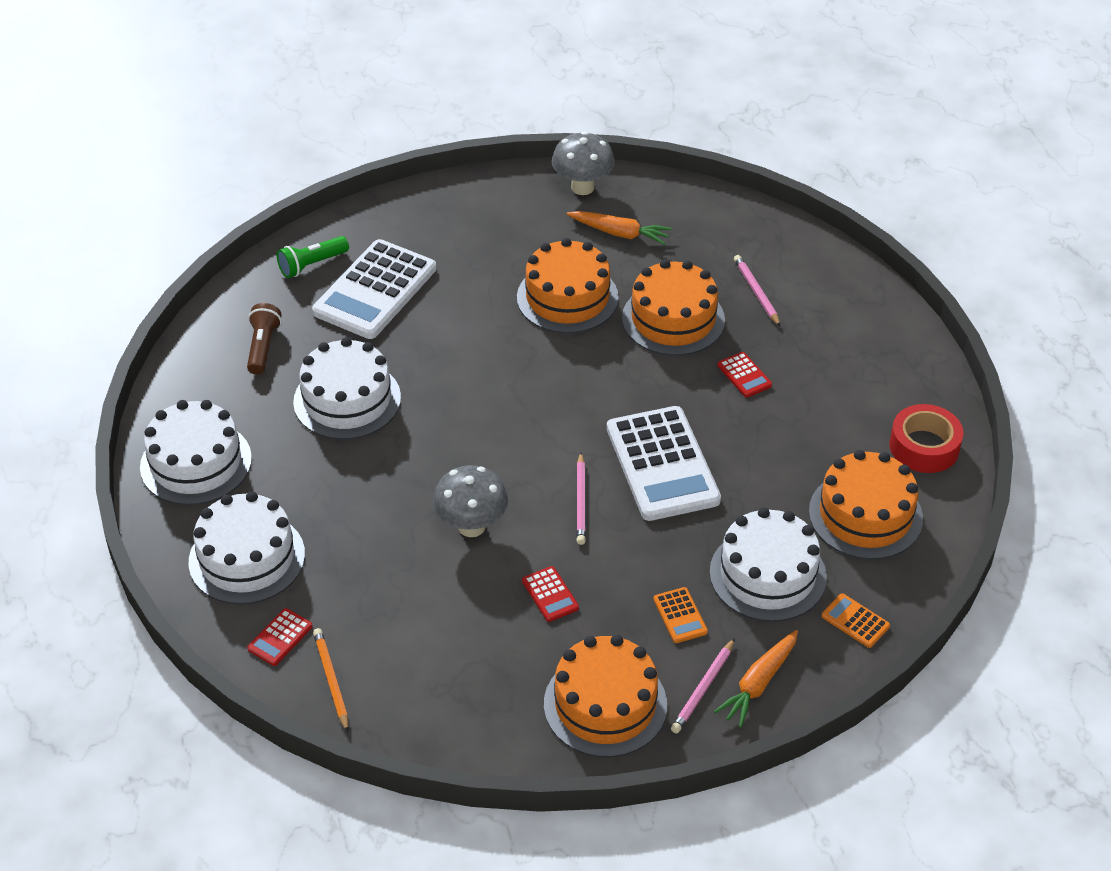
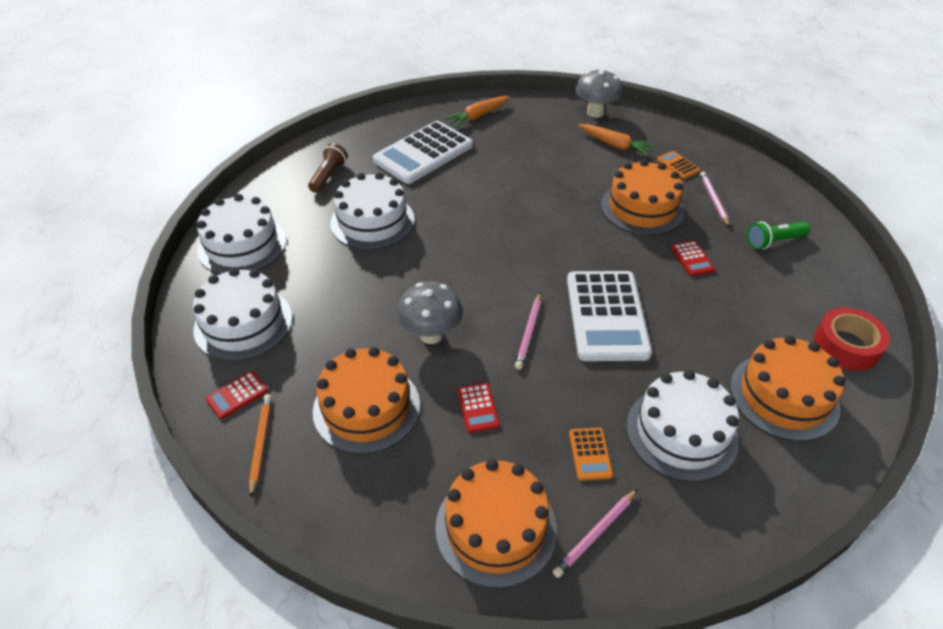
camera: 15 degrees right, 0 degrees up
(311, 265) = (386, 131): green flashlight -> green flashlight (773, 241)
(567, 297) = (563, 180): orange cake -> orange cake (366, 407)
(758, 683) = (652, 542): orange carrot -> orange carrot (478, 116)
(855, 621) = (761, 498): orange calculator -> orange calculator (677, 165)

